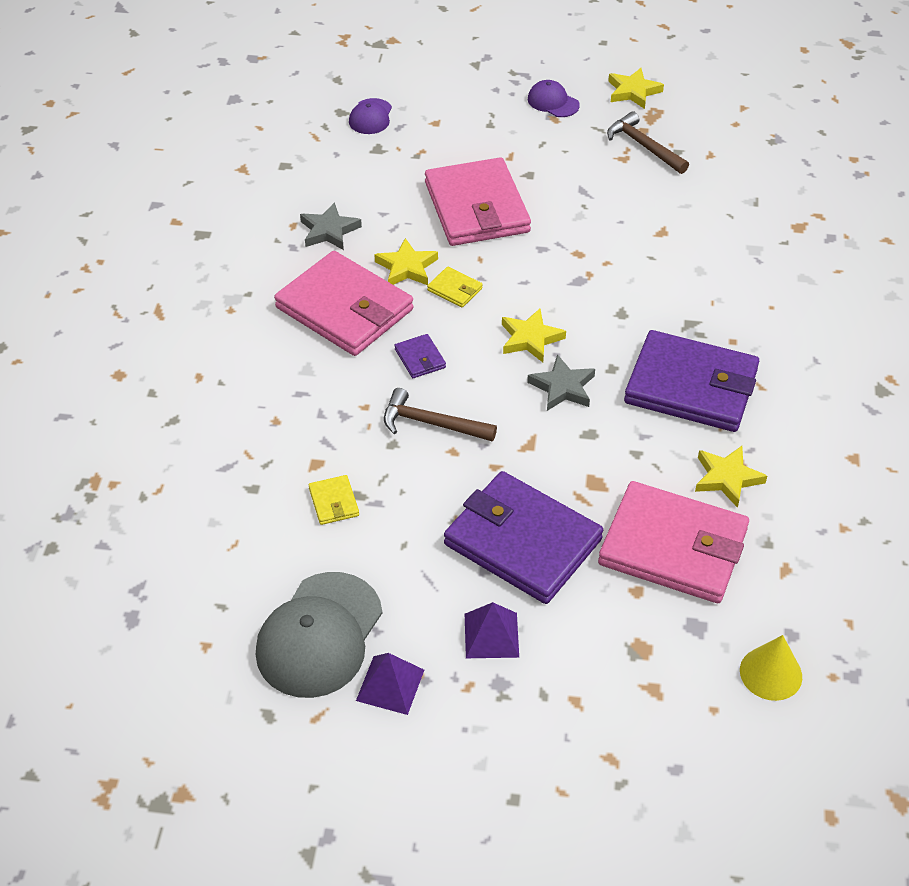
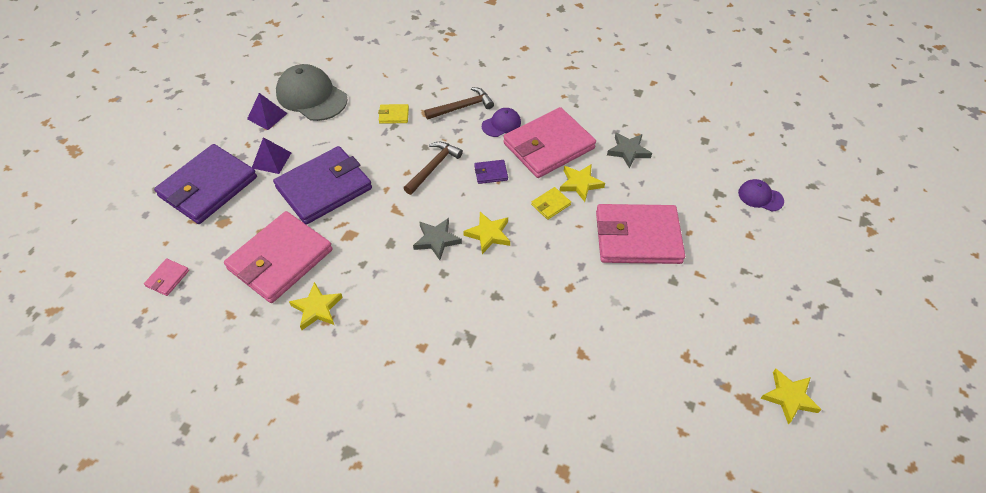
camera: 105 degrees right, 5 degrees up
(553, 102) = (774, 325): purple cap -> purple cap (501, 124)
(644, 146) = (701, 379): brown hammer -> brown hammer (462, 107)
(691, 386) = (407, 316): purple wallet -> purple wallet (208, 187)
(771, 673) = (167, 278): yellow cone -> pink wallet

